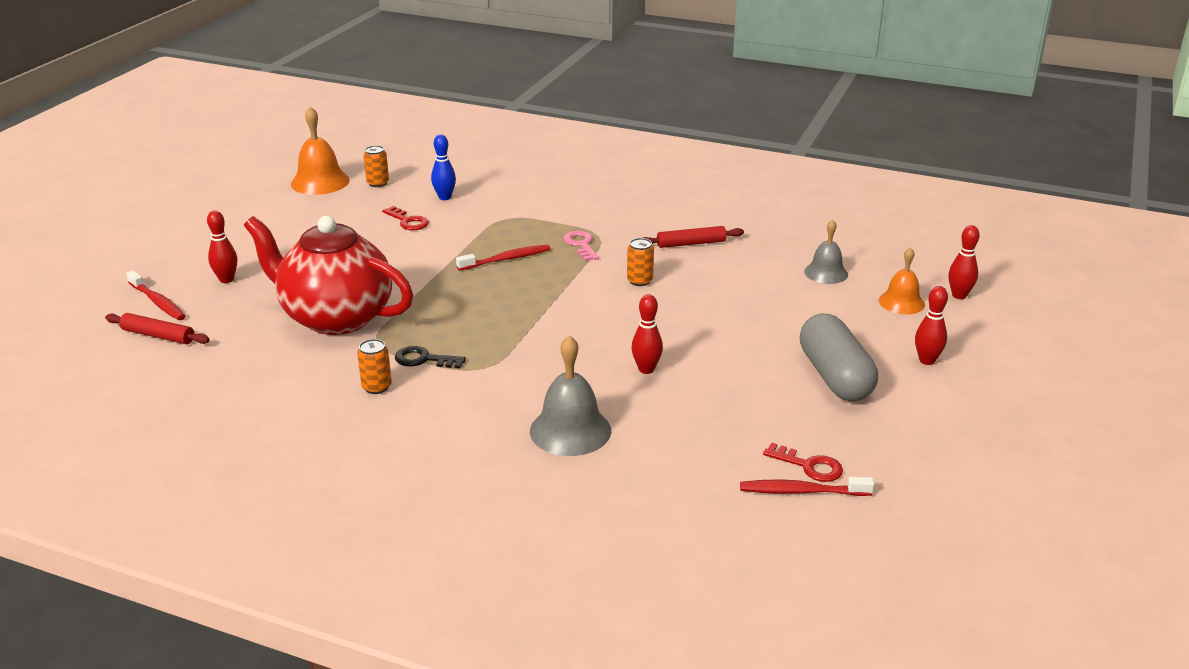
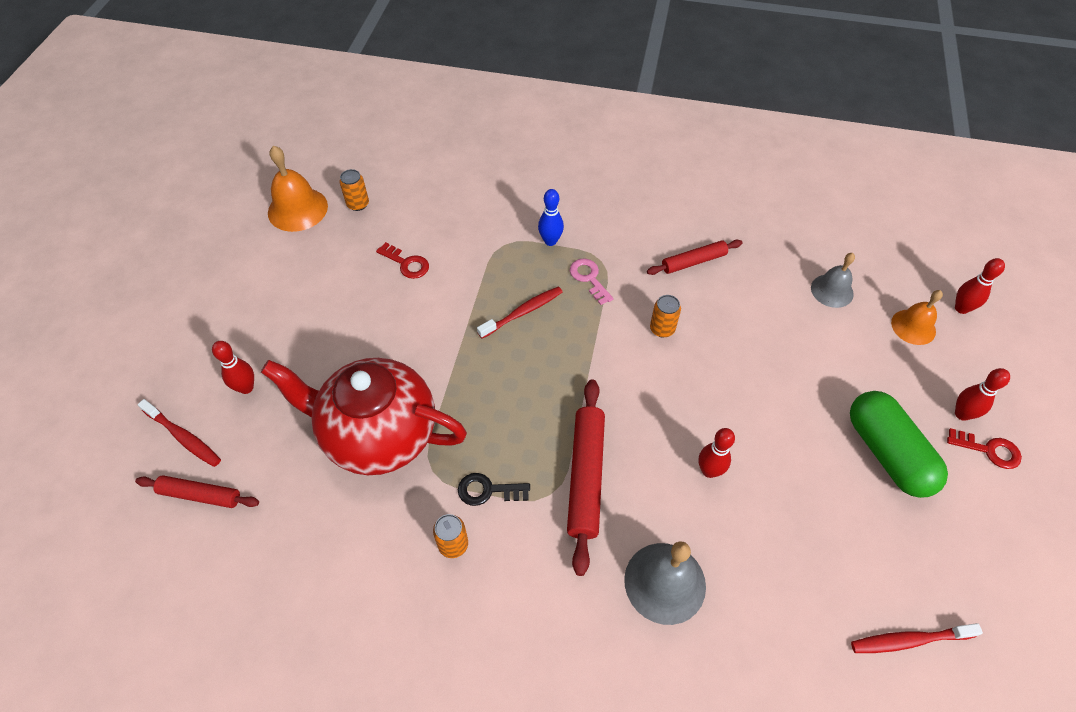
camera: 10 degrees left, 25 degrees up
(444, 197) = (432, 219): blue bowling pin -> blue bowling pin (550, 241)
(522, 361) = (585, 477): none -> red rolling pin
(809, 466) = (904, 599): red key -> red key (989, 450)
(835, 377) = (887, 453): grey capsule -> green capsule

